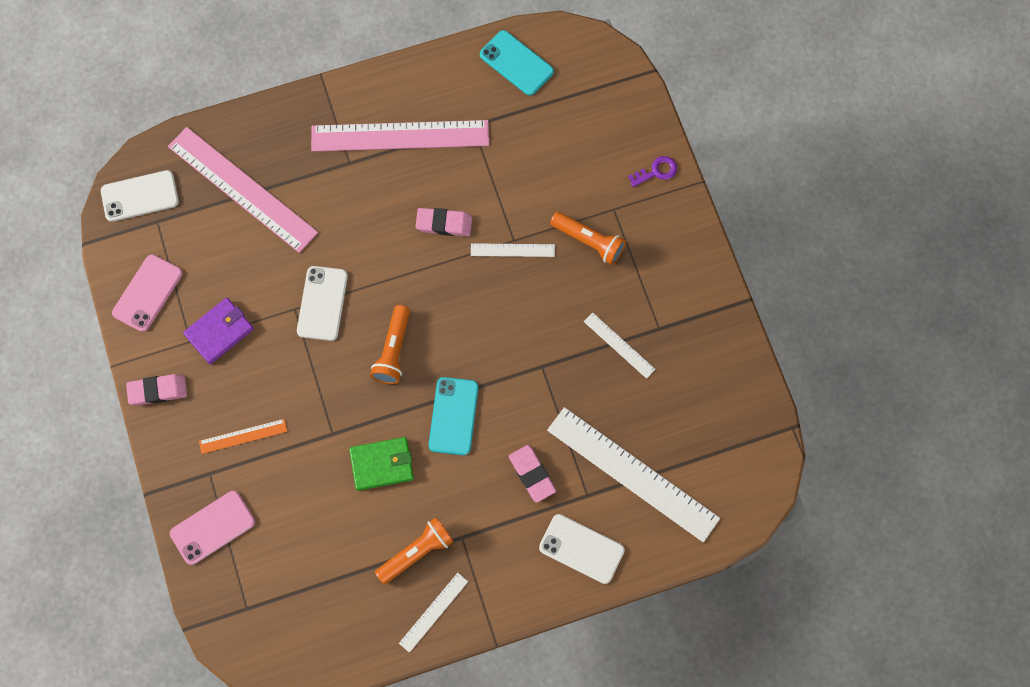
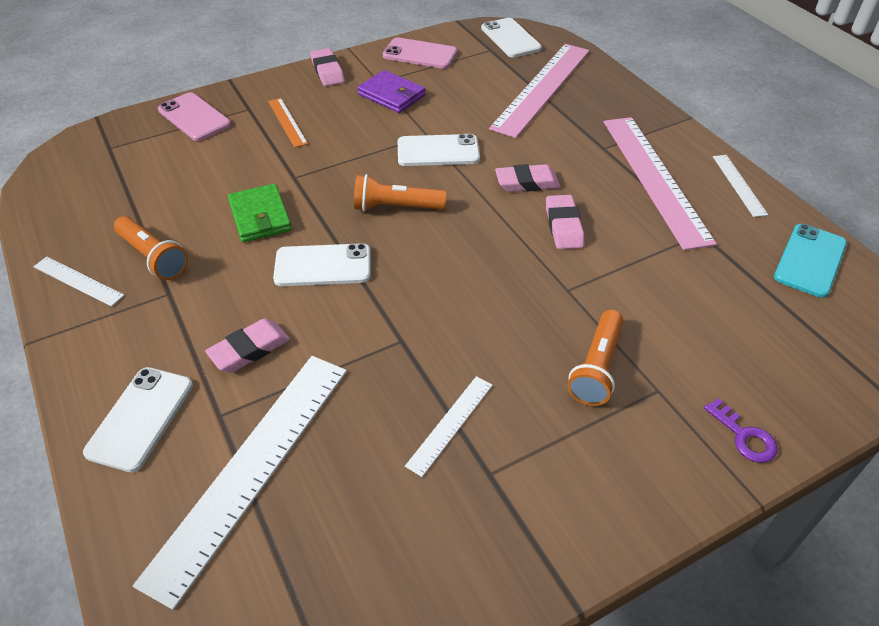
camera: 80 degrees right, 25 degrees down
(384, 238) = (527, 183): none -> pink eraser
(453, 416) = (323, 266): turquoise phone -> white phone
(512, 250) = (553, 290): white ruler -> white ruler (739, 185)

